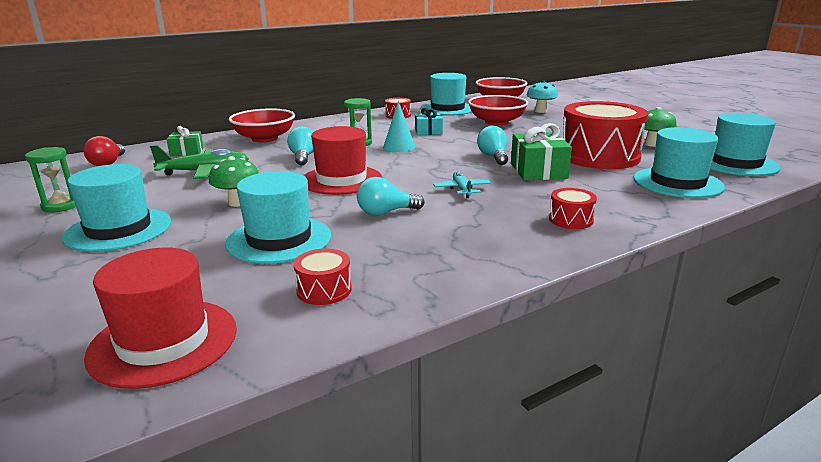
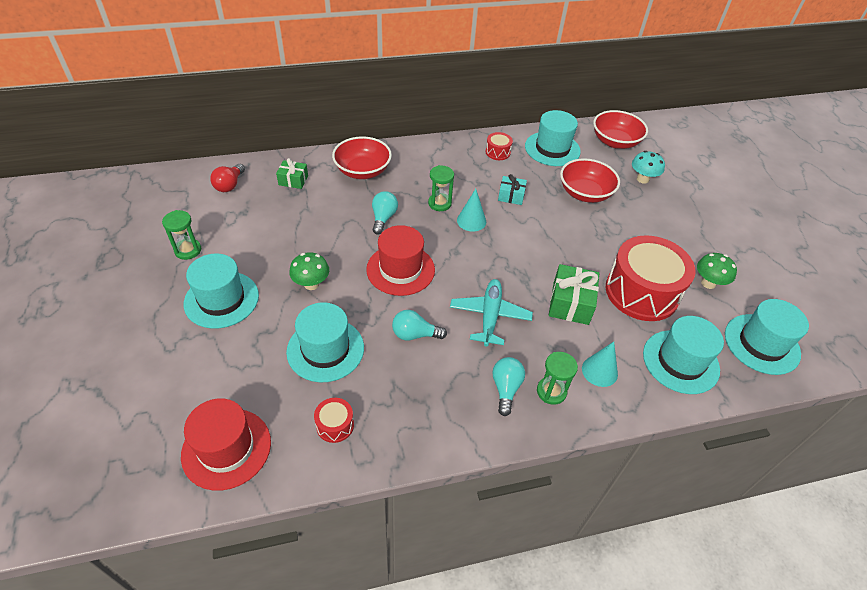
camera: 15 degrees right, 25 degrees up
(205, 172) = (299, 223): green plane -> none
(462, 189) = (490, 316): turquoise plane -> turquoise plane, size x1.68
(493, 157) = (545, 265): turquoise light bulb -> turquoise light bulb (505, 388)
(570, 220) = (551, 391): red drum -> green hourglass
(607, 200) = (599, 371): none -> turquoise cone

